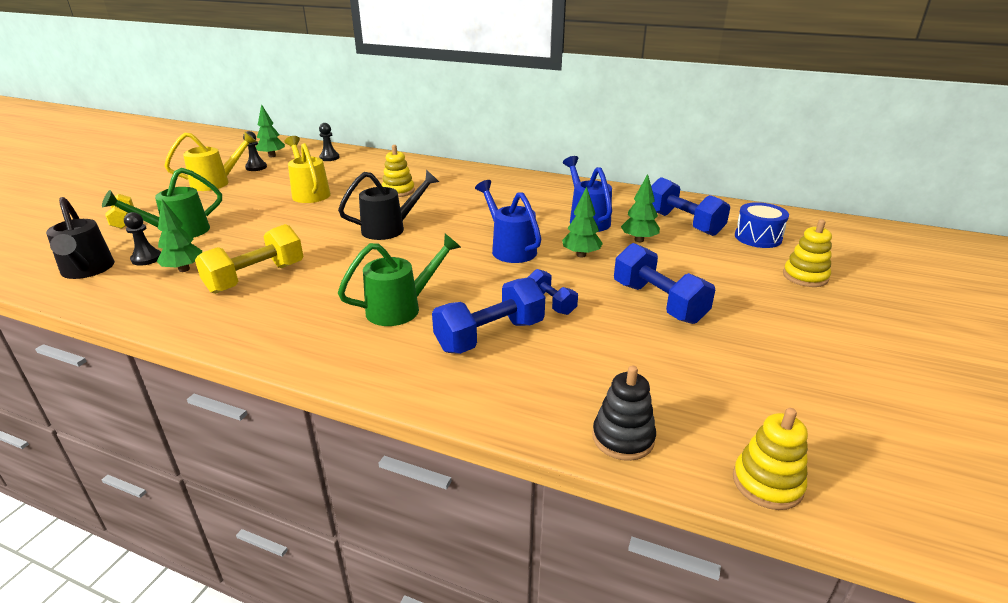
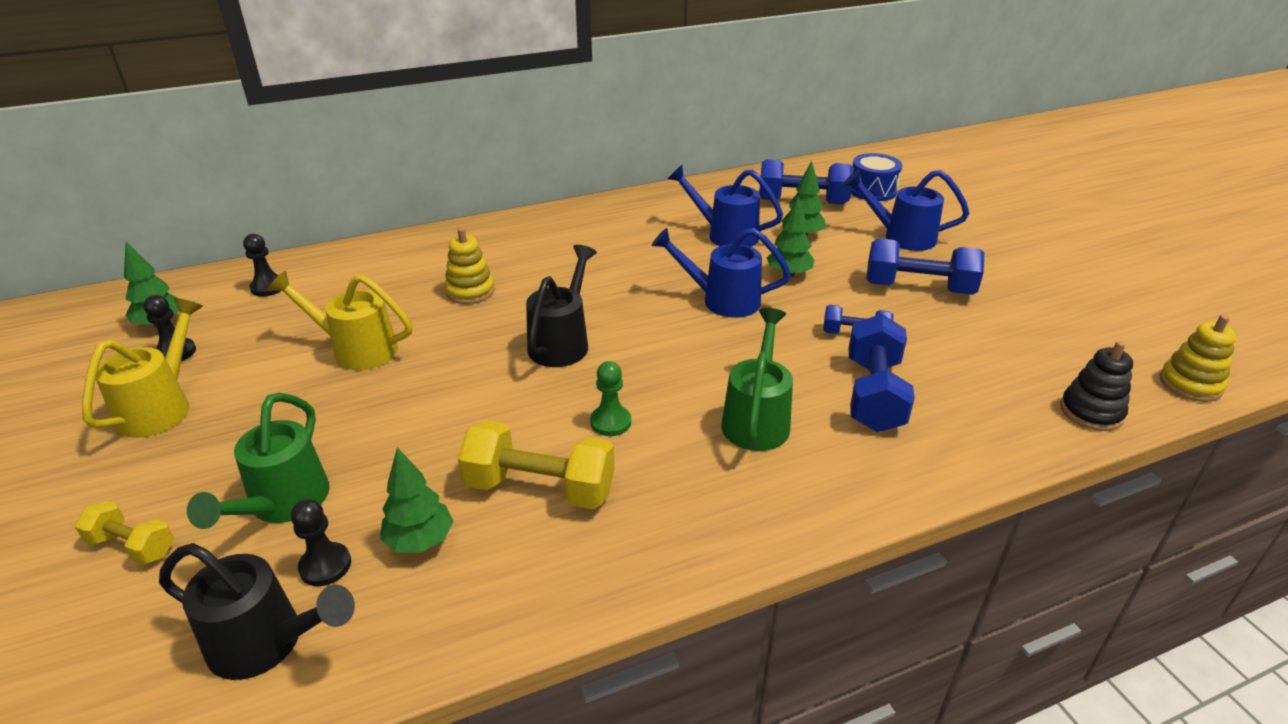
camera: 45 degrees left, 5 degrees up
(256, 278) = (540, 488): yellow dumbbell -> yellow dumbbell turned 75 degrees counterclockwise
(336, 270) = (610, 422): none -> green pawn
(717, 271) = (902, 237): none -> blue watering can
(805, 276) = (955, 212): yellow stacking toy -> none

